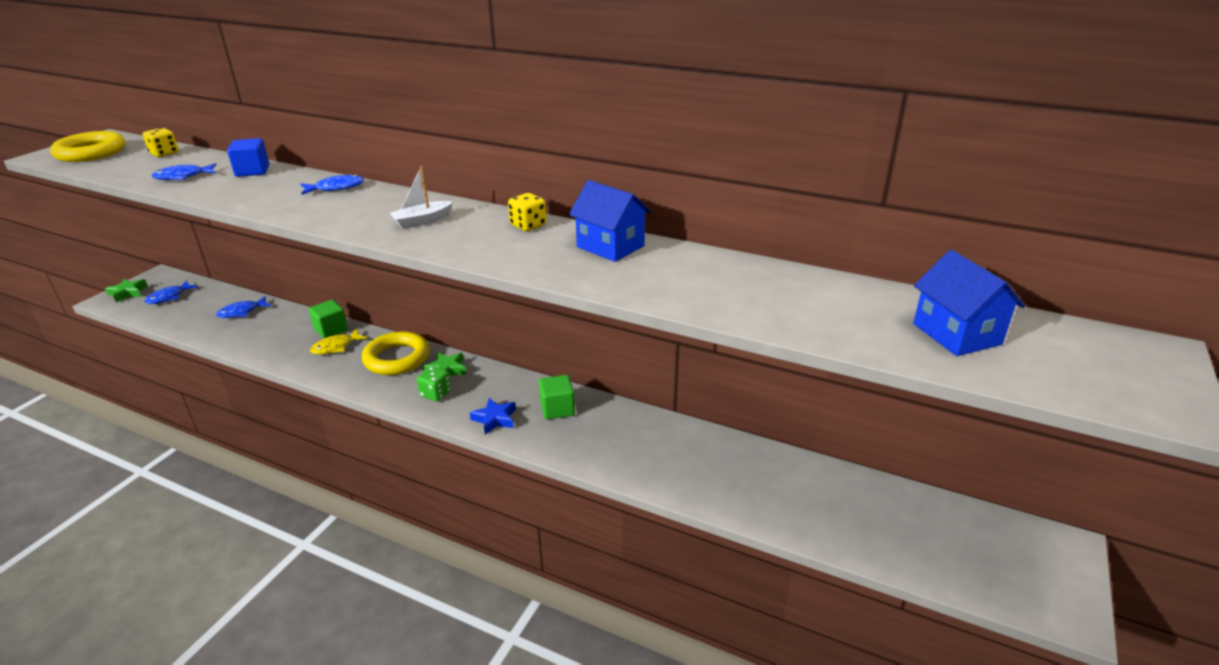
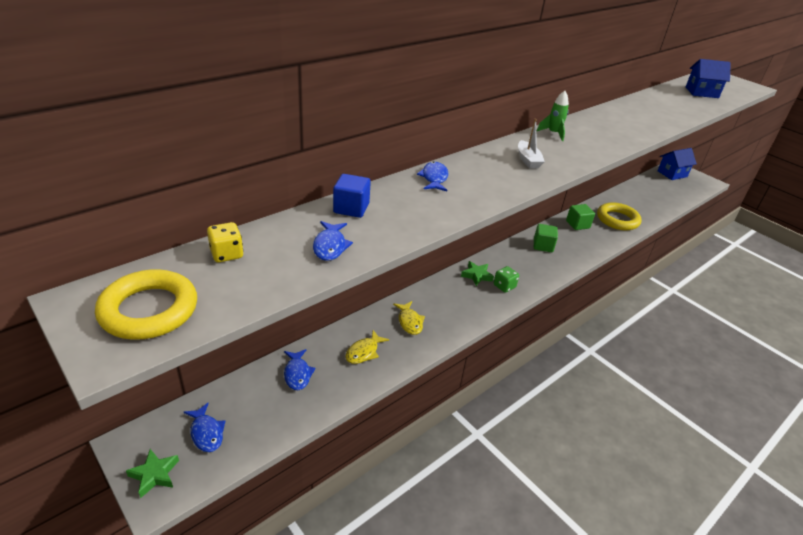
camera: 70 degrees left, 5 degrees up
(280, 334) = (364, 352): none -> yellow fish
(331, 330) = (378, 320): green cube -> green cube (577, 224)
(397, 358) = (447, 294): yellow ring -> yellow ring (617, 220)
(494, 419) = (544, 270): blue star -> none
(528, 225) = (553, 133): yellow dice -> green rocket
(610, 246) = (594, 122): blue house -> blue house (672, 174)

